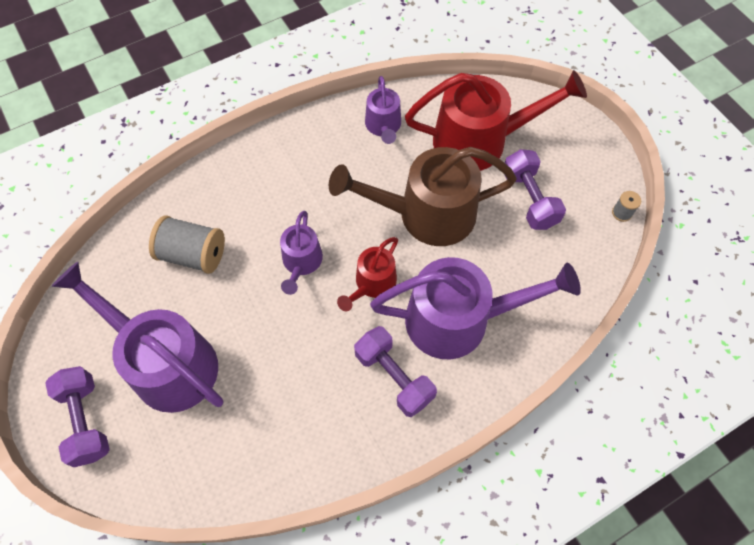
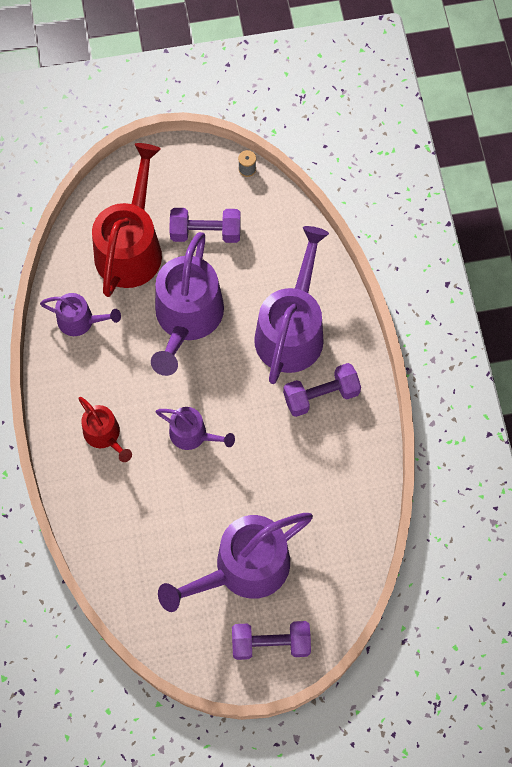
camera: 70 degrees left, 5 degrees up
(193, 254) = (149, 523): grey spool -> none
(372, 283) = (235, 384): red watering can -> red watering can (104, 435)
(427, 214) = (187, 318): brown watering can -> purple watering can

